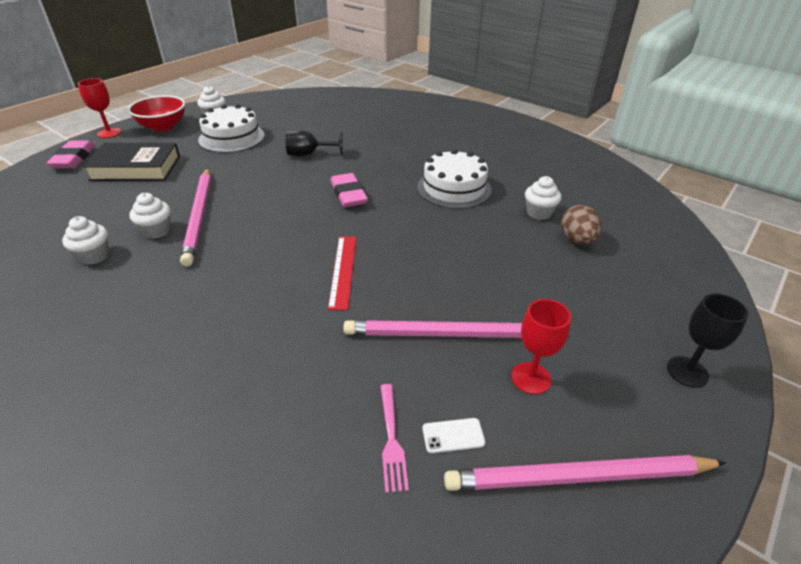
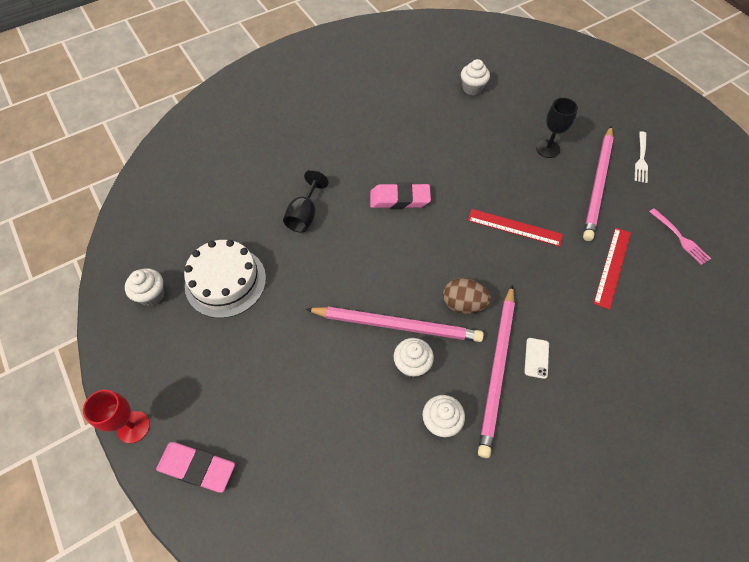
camera: 70 degrees left, 20 degrees up
(136, 168) = (260, 388): black book -> none
(163, 127) = (150, 358): red bowl -> none
(310, 362) = (612, 267): none -> red ruler
(391, 439) = (680, 238): pink fork -> pink fork turned 45 degrees clockwise
(453, 436) = (679, 209): white phone -> white phone (536, 358)
(454, 188) = (417, 125): white cake -> none
(531, 378) = (641, 159): red goblet -> white fork
(577, 240) = (513, 83): brown egg -> brown egg (463, 304)
(578, 477) = (709, 166): pink pencil -> pink pencil (497, 370)
(687, 372) = (645, 92): black goblet -> black goblet (548, 149)

